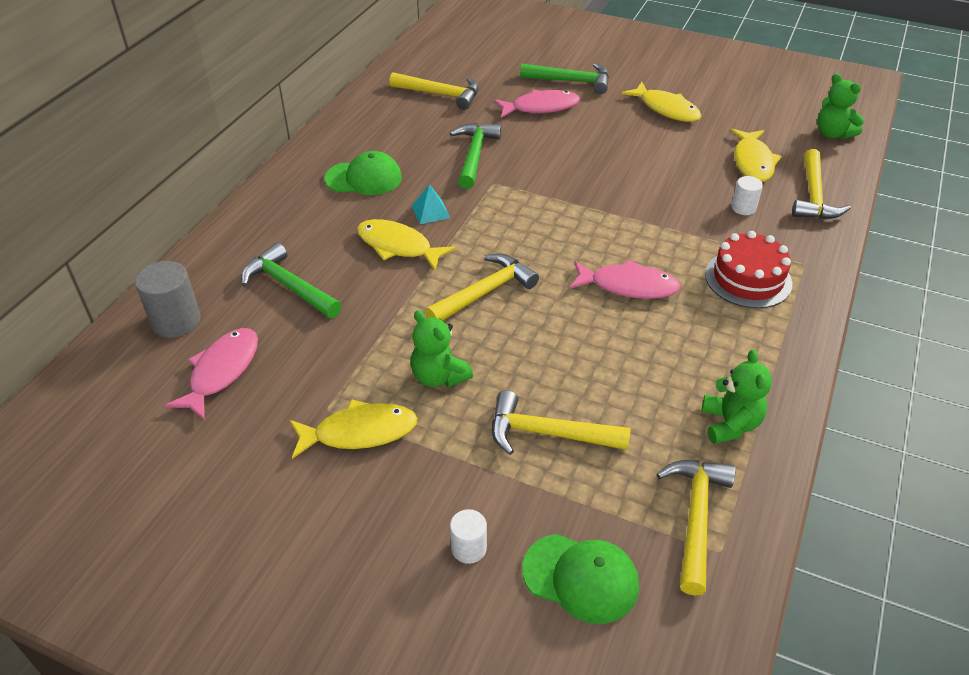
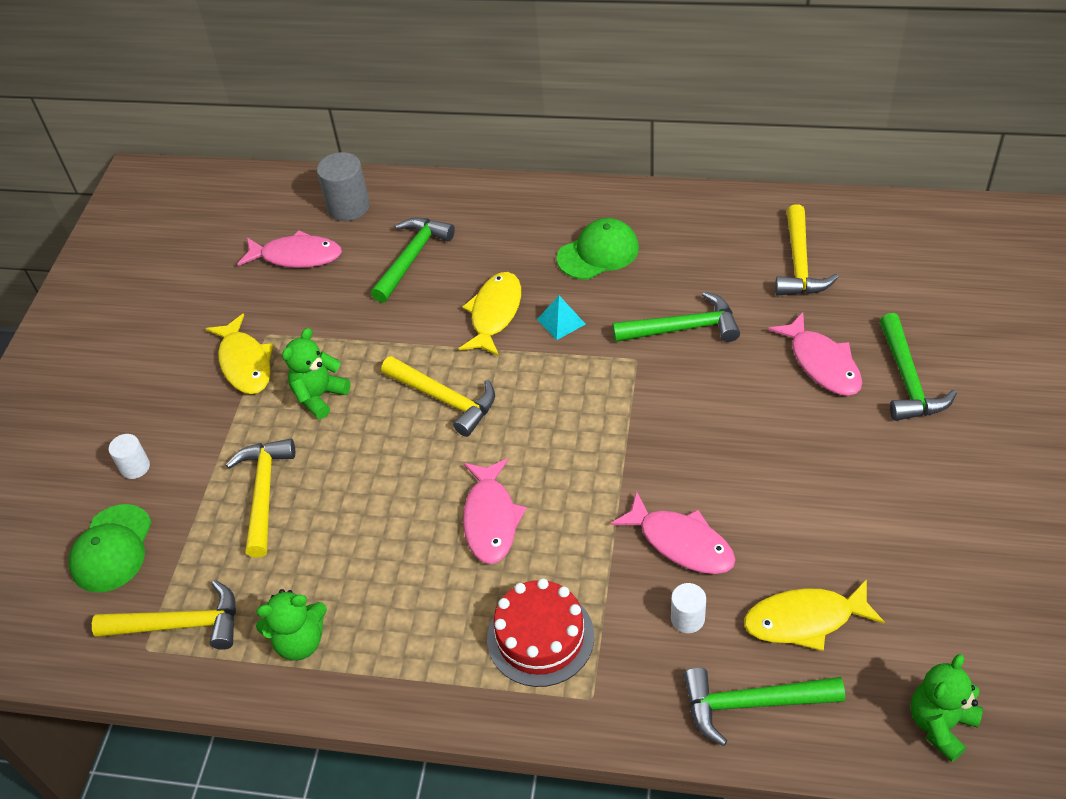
camera: 80 degrees right, 5 degrees up
(364, 178) = (598, 253): green cap -> green cap turned 105 degrees counterclockwise
(666, 109) = (894, 498): yellow fish -> none
(678, 197) = (681, 542): none -> pink fish
(814, 196) = (751, 704): yellow hammer -> green hammer

